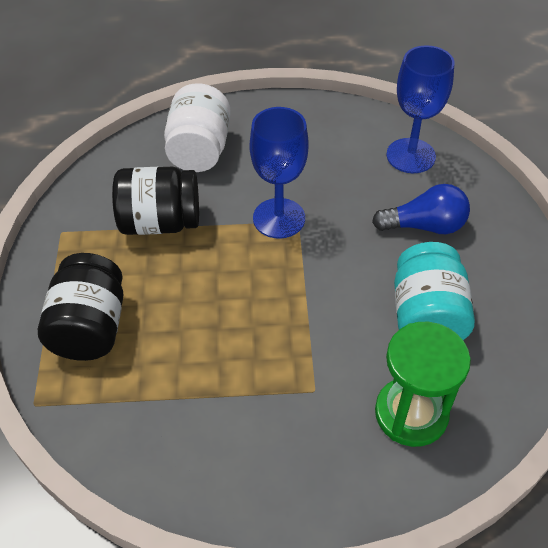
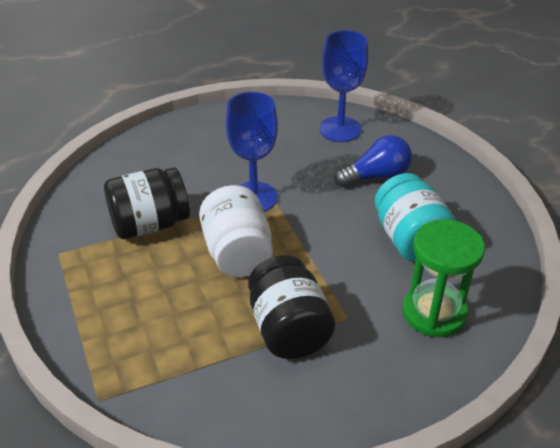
camera: 20 degrees left, 10 degrees down
(90, 327) = (123, 322): black jar -> black jar (289, 329)
(199, 150) = (158, 162): white jar -> white jar (237, 253)

